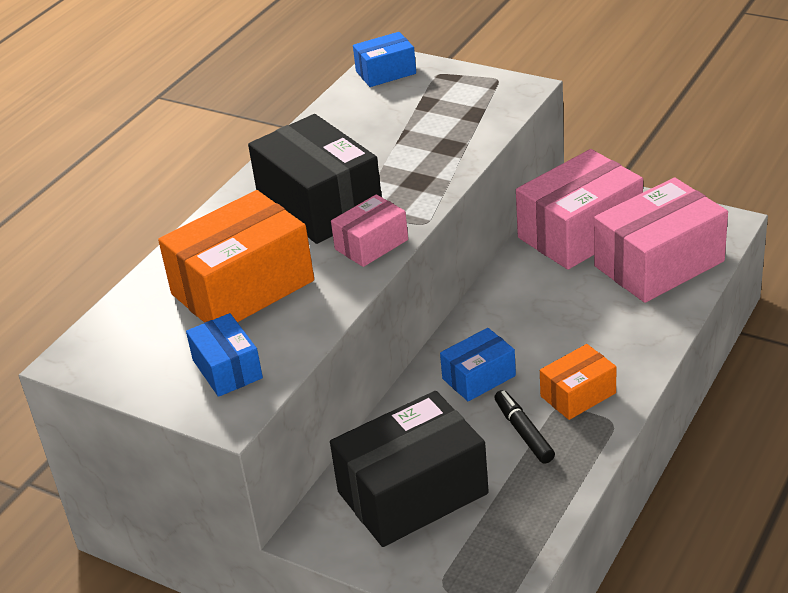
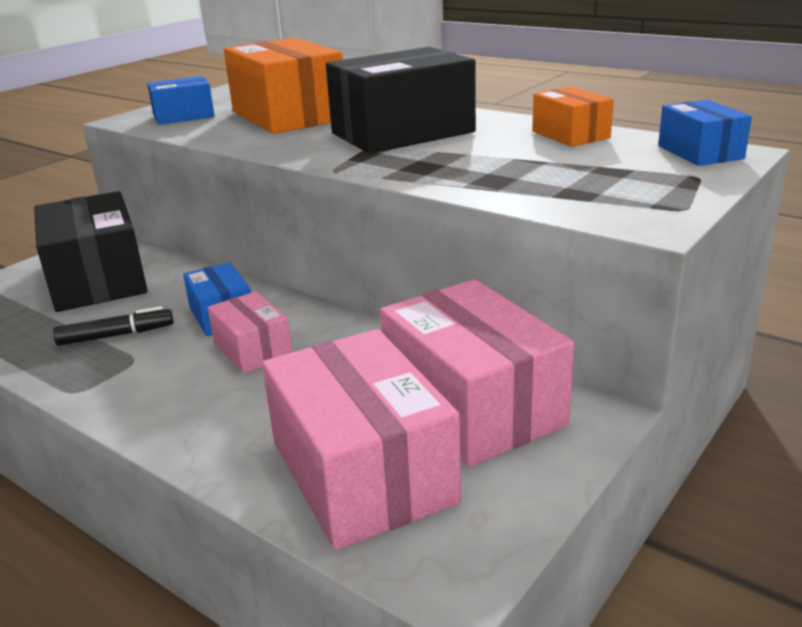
camera: 95 degrees right, 10 degrees down
(371, 244) = (312, 151): pink box -> pink box (252, 349)
(578, 395) = (141, 372): orange box -> orange box (570, 135)

